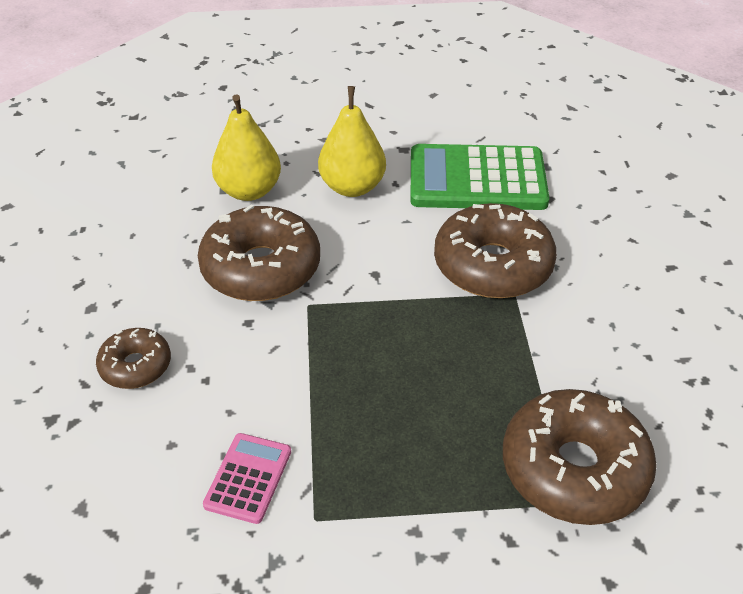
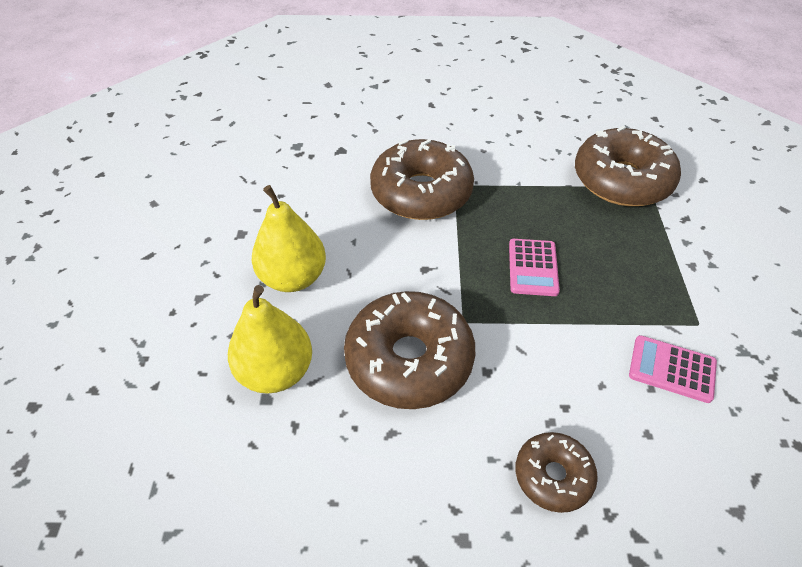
camera: 85 degrees left, 5 degrees up
(388, 361) = (533, 267): none -> pink calculator
(477, 179) = (305, 188): green calculator -> none

